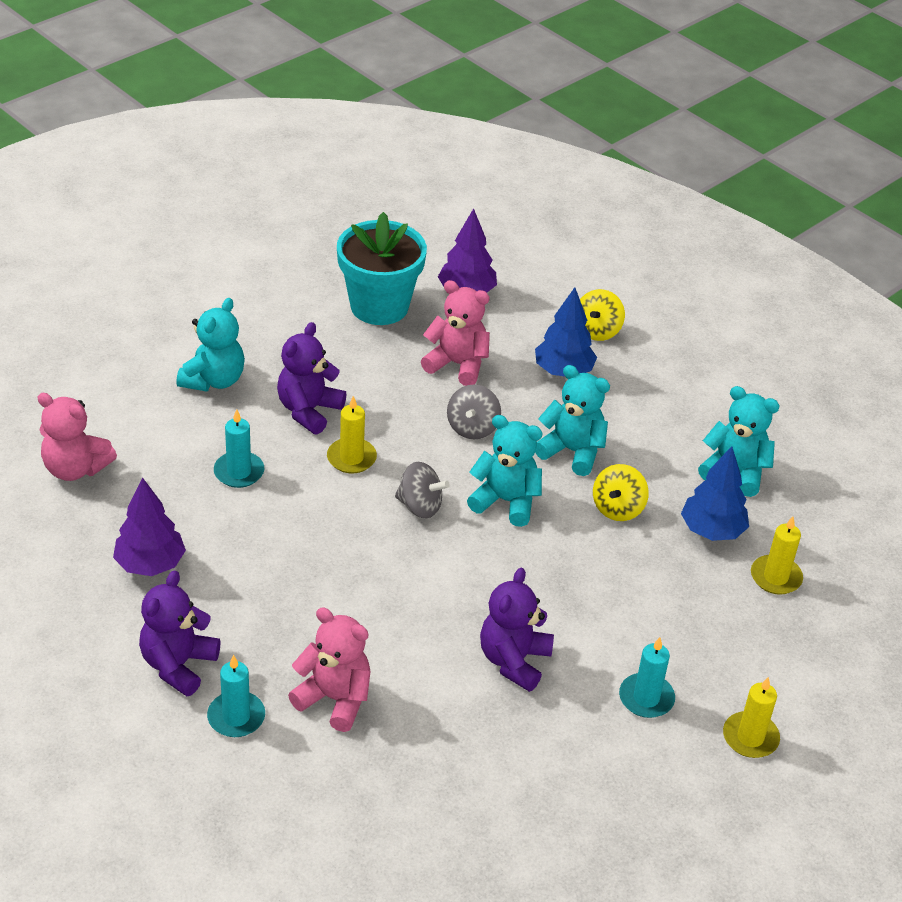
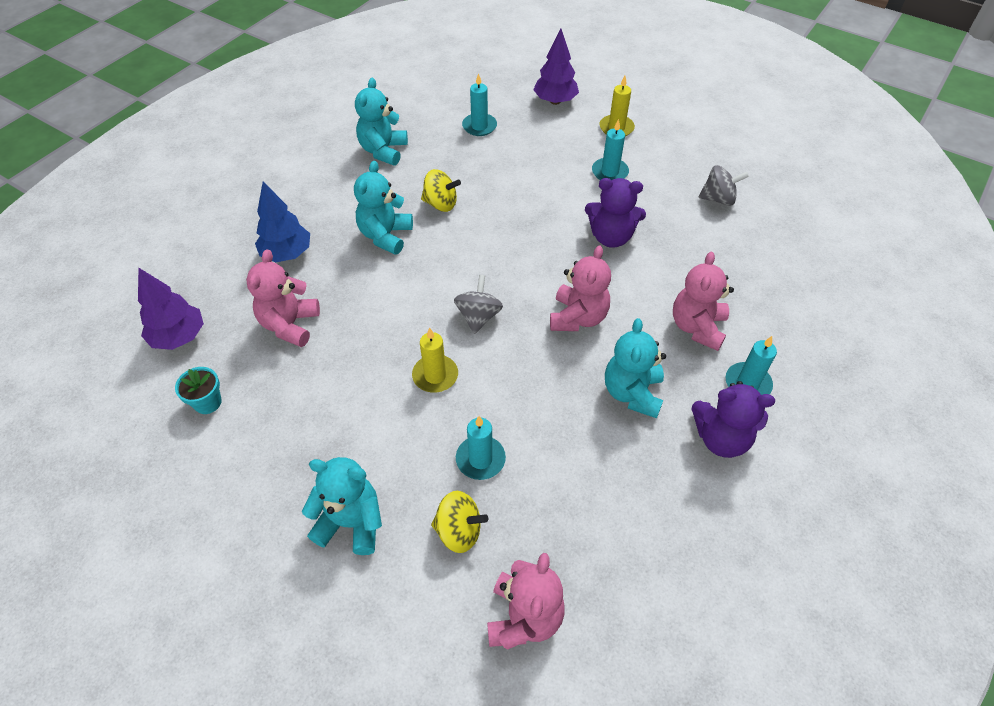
camera: 100 degrees left, 10 degrees up
(150, 564) = (624, 497): purple tree -> purple tree (555, 101)
(309, 411) = (379, 424): purple teddy bear -> none
(379, 306) = (207, 402): turquoise flower pot -> turquoise flower pot, size x0.44
(389, 591) = (578, 317): none -> pink teddy bear
(472, 428) = (373, 300): grey spinning top -> grey spinning top (718, 199)
(506, 501) = (454, 265): turquoise teddy bear -> turquoise teddy bear (632, 393)
(597, 331) = (228, 240): yellow spinning top -> yellow spinning top (459, 531)
(712, 530) = (446, 157): blue tree -> none
(775, 577) = (479, 126): yellow candle -> turquoise candle

